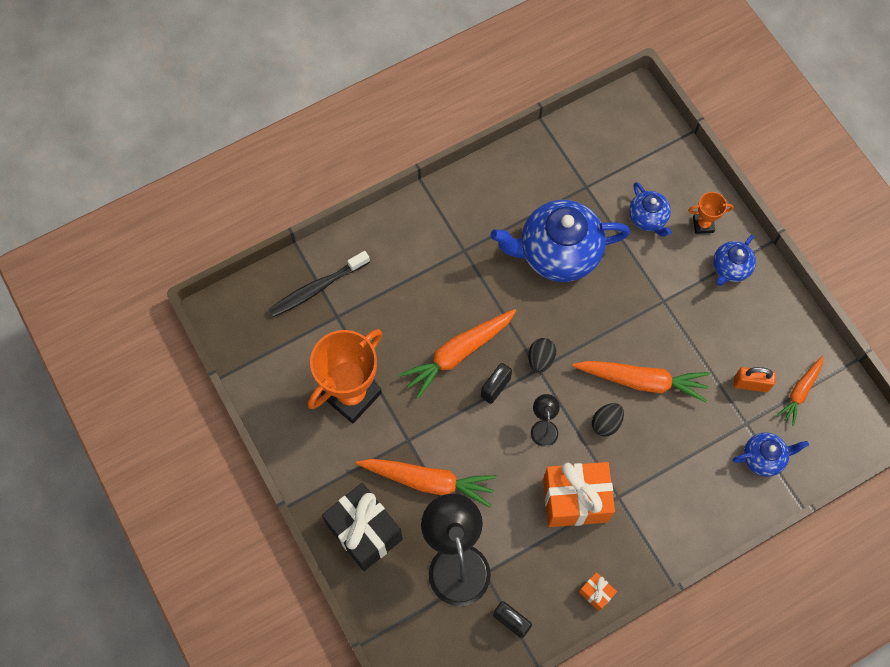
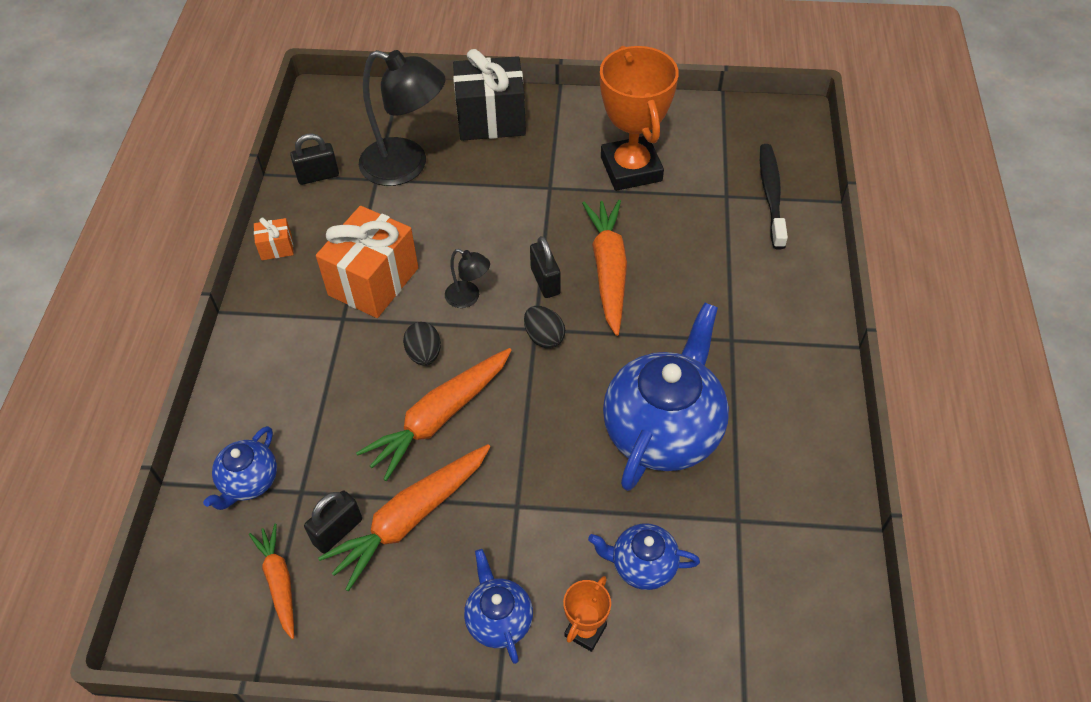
camera: 125 degrees right, 15 degrees down
(428, 481) = (496, 183): orange carrot -> orange carrot (410, 518)
(751, 384) = (337, 531): orange padlock -> black padlock

